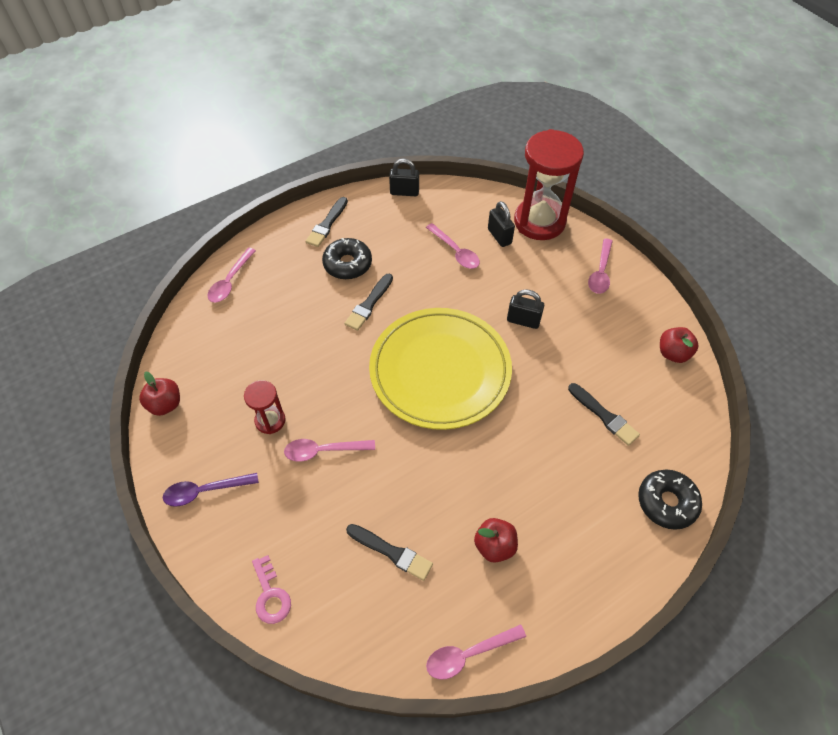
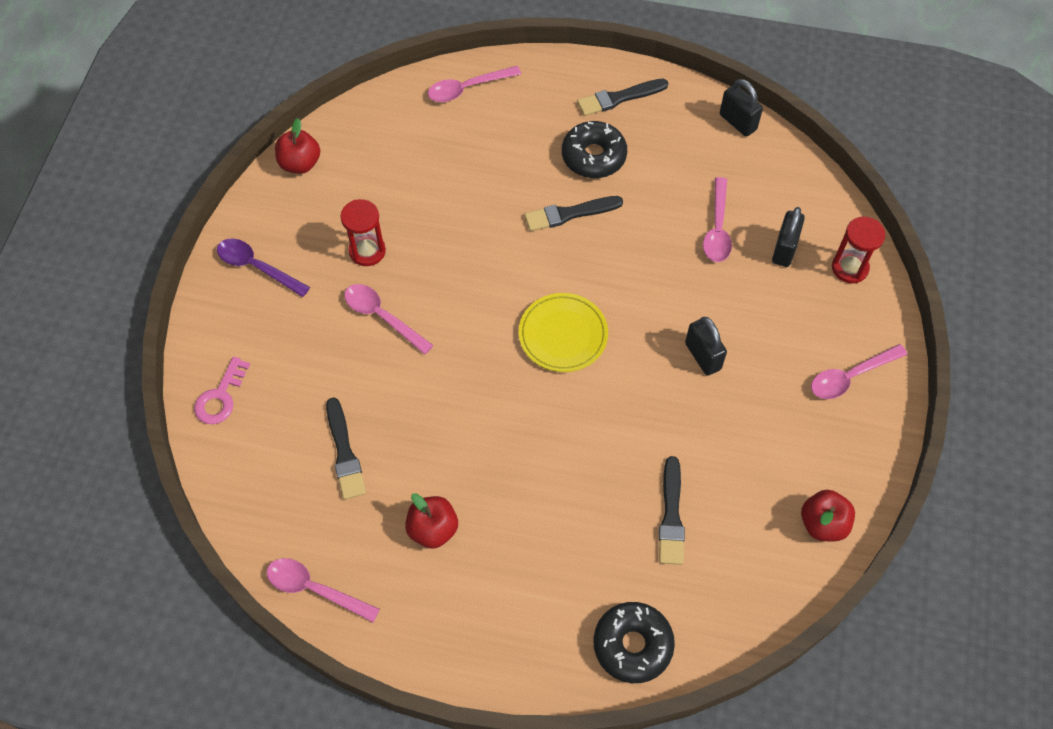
camera: 45 degrees right, 5 degrees up
(440, 371) = (563, 335): yellow plate -> yellow plate, size x0.49
(539, 221) = (849, 268): red hourglass -> red hourglass, size x0.49

